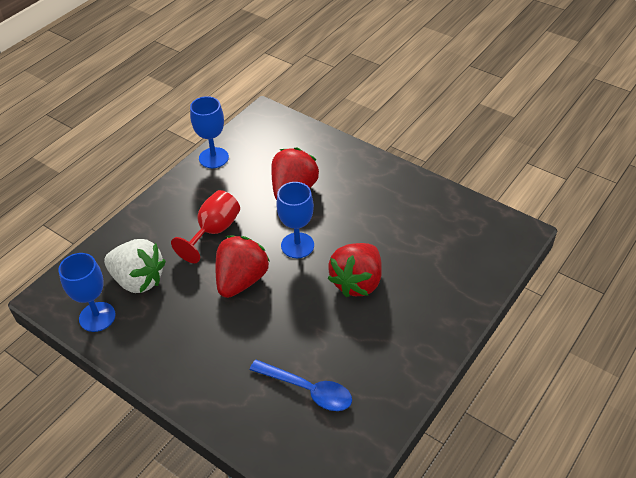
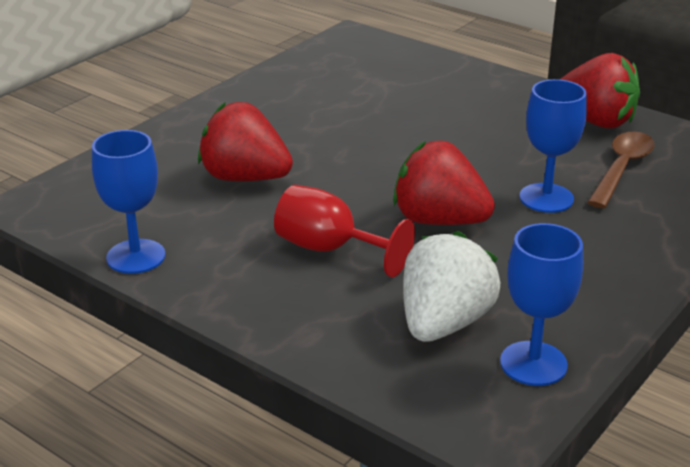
camera: 90 degrees left, 15 degrees down
(297, 245) = (367, 175): blue goblet -> blue goblet (546, 198)
(308, 390) = (621, 169): blue spoon -> brown spoon
(357, 282) = (438, 133): red strawberry -> red strawberry (595, 121)

